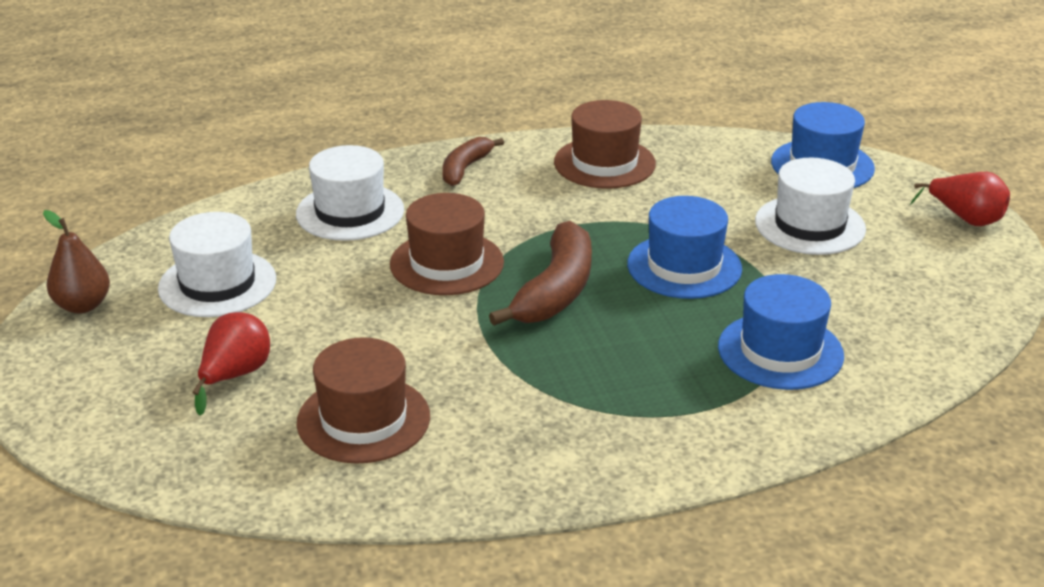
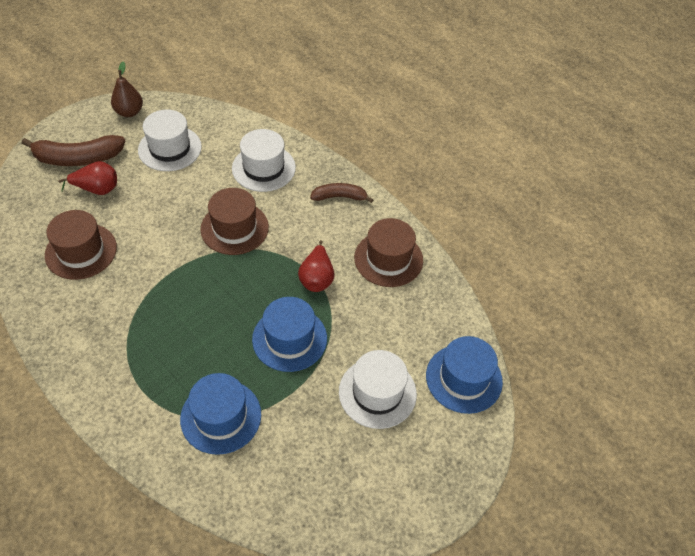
camera: 60 degrees right, 20 degrees up
(555, 290) = (232, 286): brown banana -> brown banana (78, 158)
(965, 219) = (443, 488): red pear -> red pear (317, 278)

